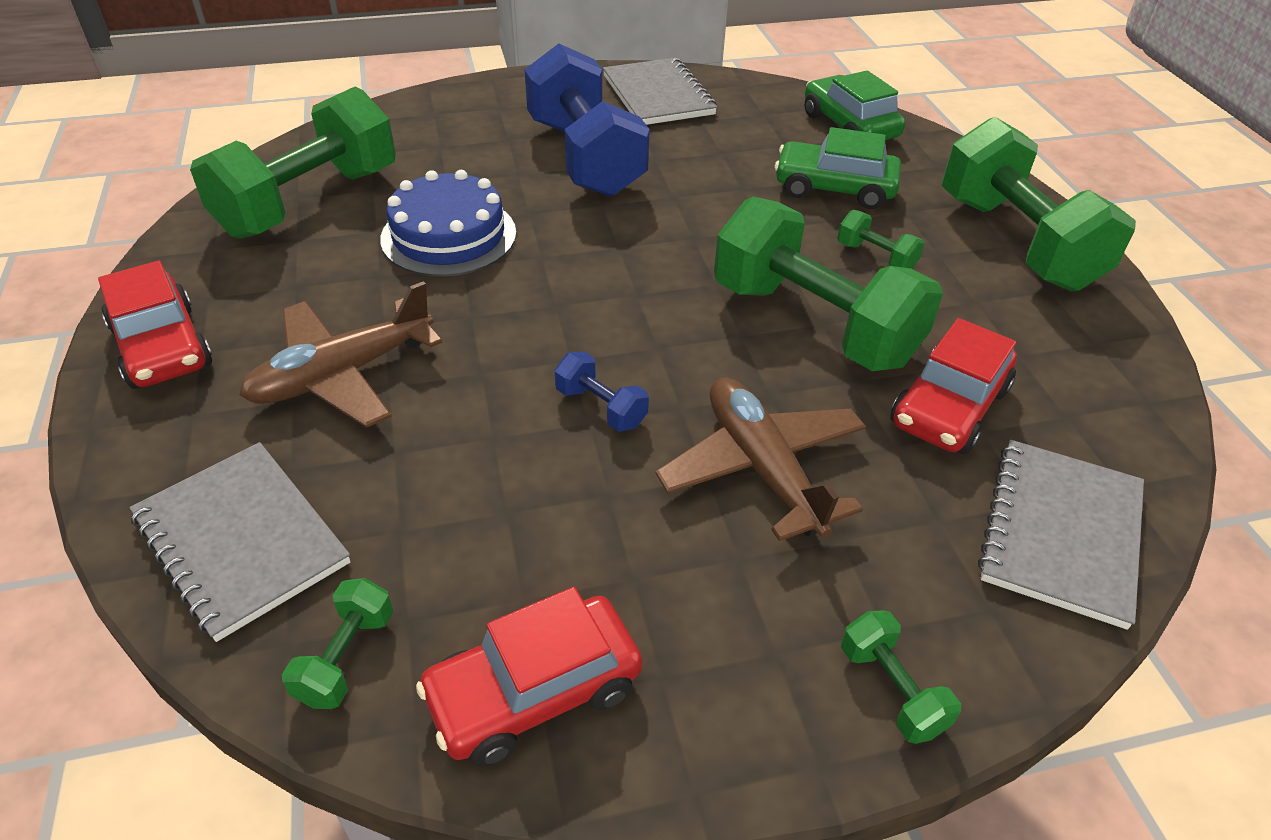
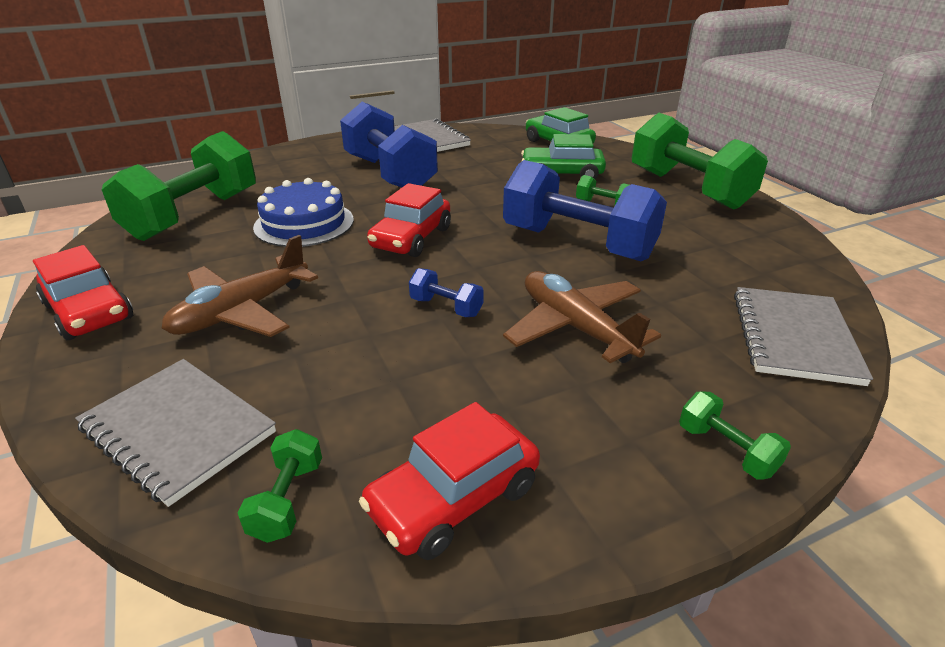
camera: 10 degrees left, 10 degrees down
(813, 323) = (577, 243): green dumbbell -> blue dumbbell
(948, 407) = (686, 277): red car -> red car (411, 238)

